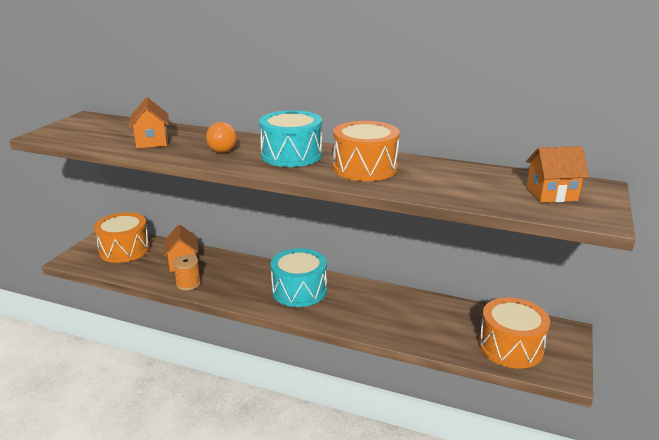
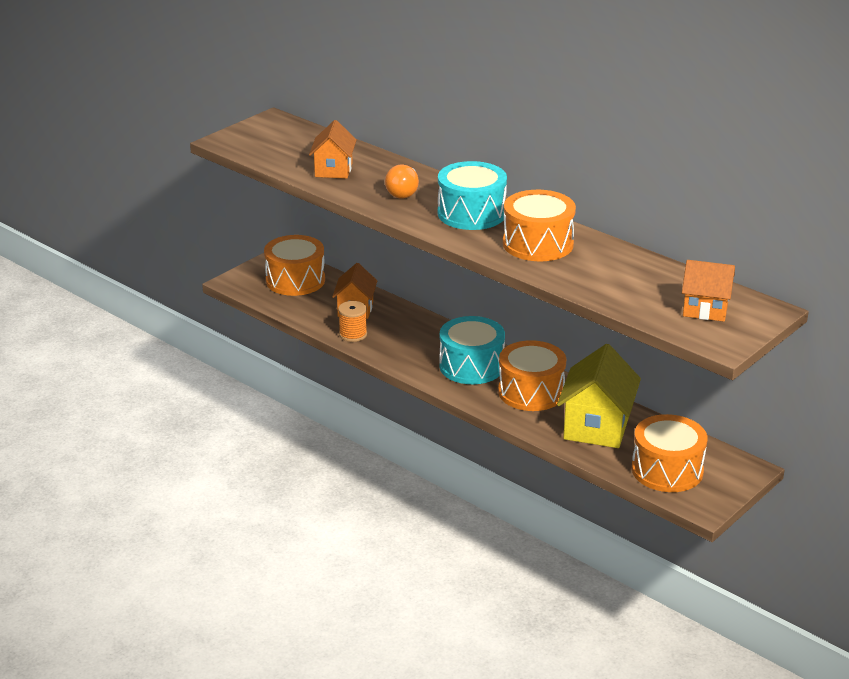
camera: 20 degrees right, 5 degrees up
(359, 302) = (531, 392): none -> orange drum
(429, 321) = (596, 427): none -> yellow house

